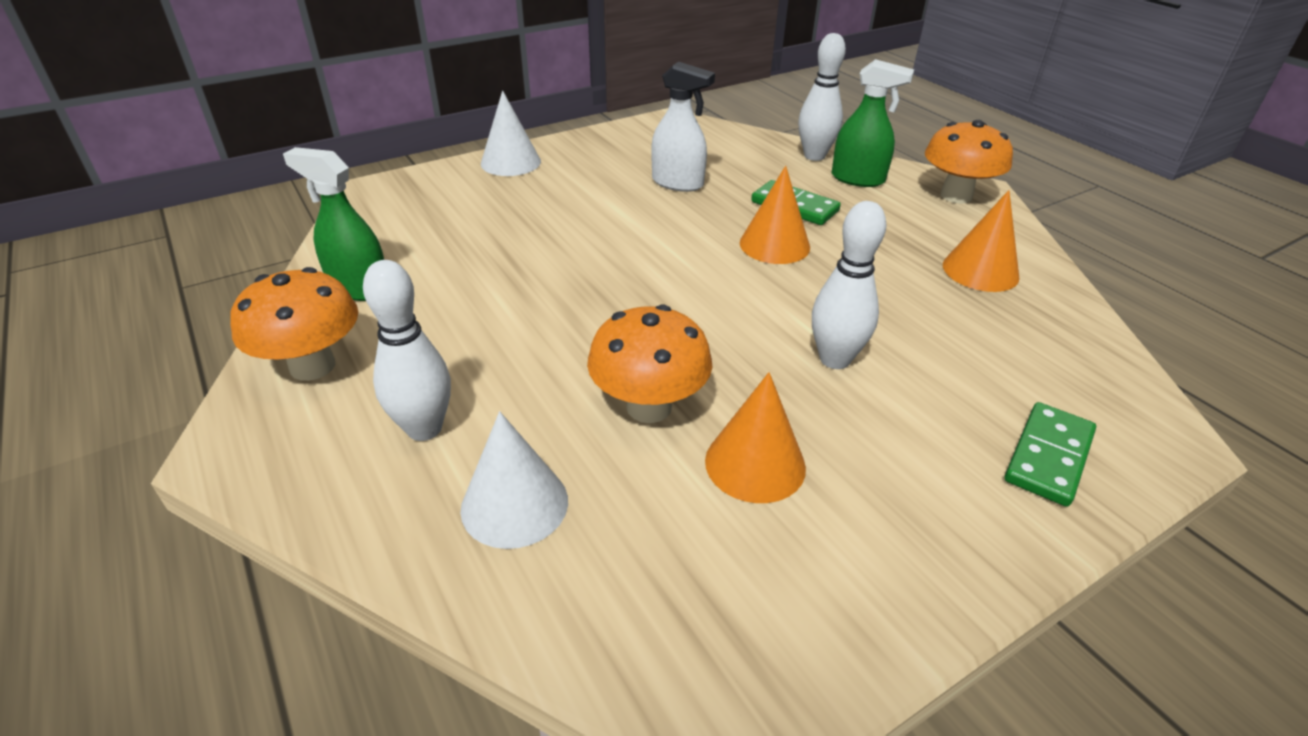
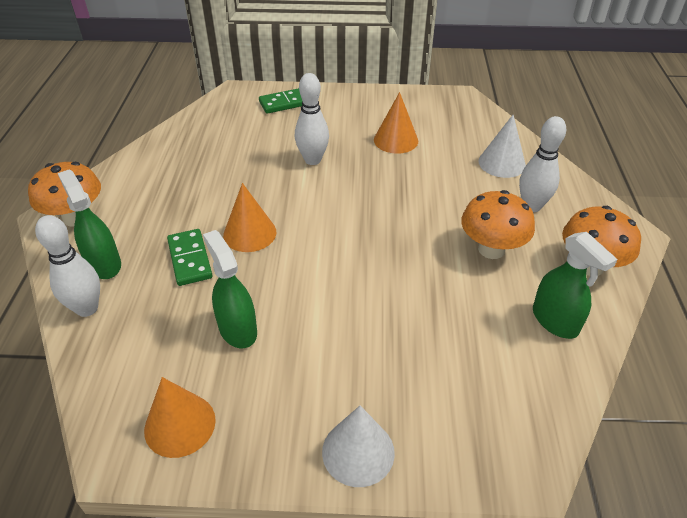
camera: 145 degrees left, 5 degrees up
(649, 407) = (419, 175): orange mushroom -> orange mushroom (491, 249)
(678, 183) = (237, 329): white spray bottle -> green spray bottle
(980, 271) = (170, 167): orange cone -> orange cone (180, 424)

